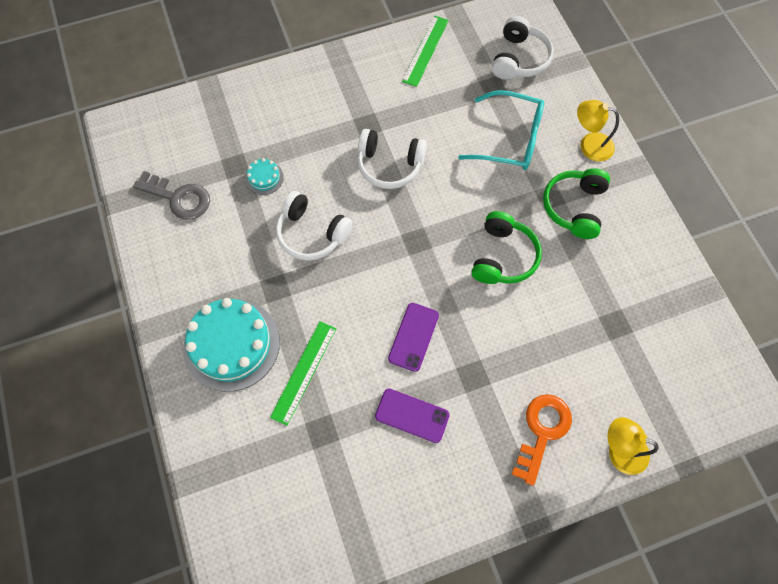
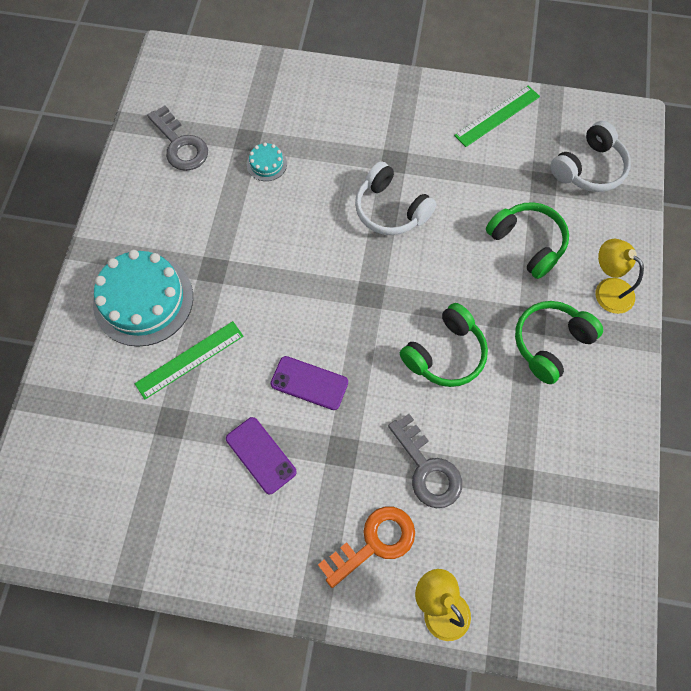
camera: 30 degrees right, 0 degrees up
(311, 233) = (276, 237): white headphones -> none
(413, 337) = (309, 383): purple phone -> purple phone turned 60 degrees clockwise
(510, 139) = (527, 243): turquoise glasses -> green headphones
(545, 352) = (427, 469): none -> grey key

